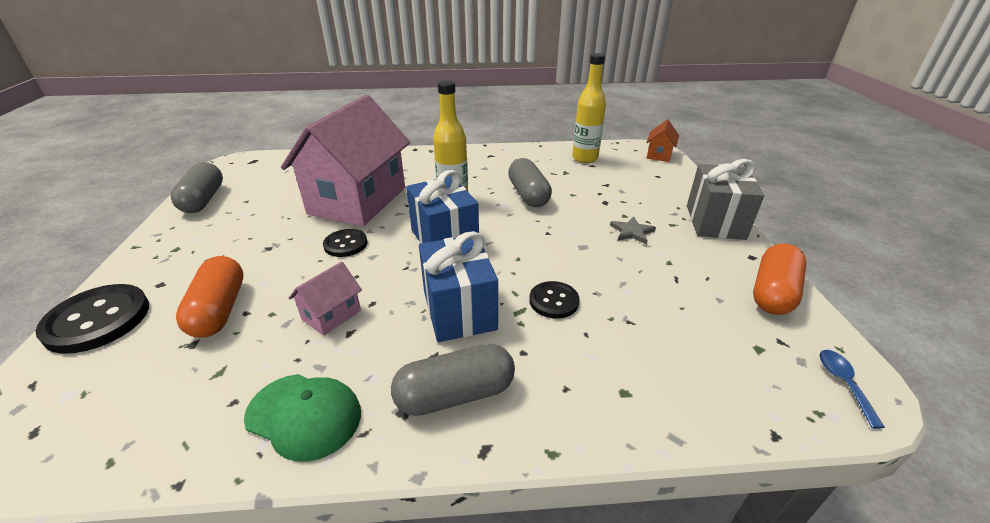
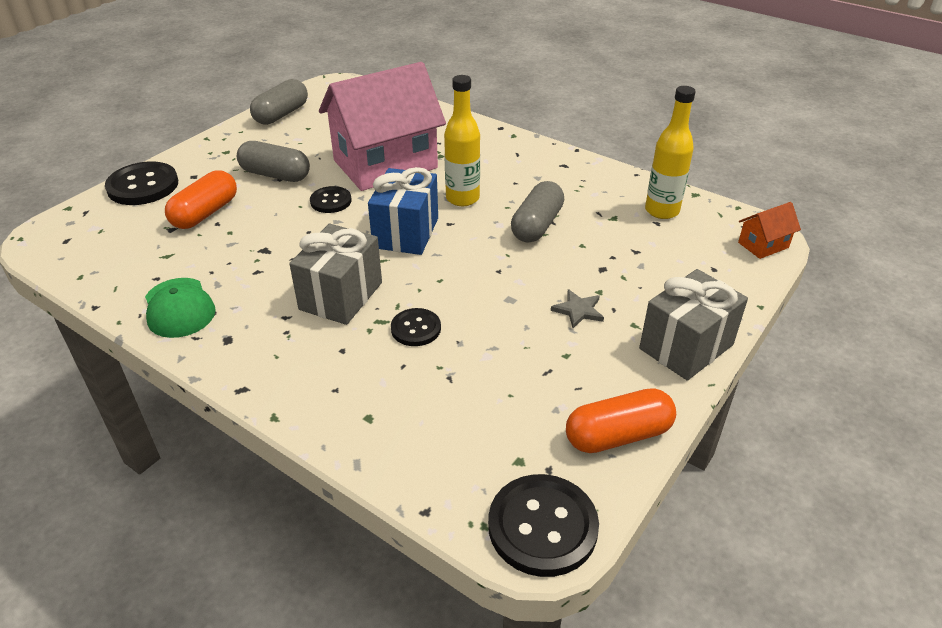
camera: 40 degrees right, 5 degrees up
(331, 315) = (260, 253): pink house -> none
(455, 394) = (266, 348): grey capsule -> grey capsule (275, 175)
(459, 310) = (341, 296): blue gift -> grey gift
(843, 383) = (542, 526): blue spoon -> black button

